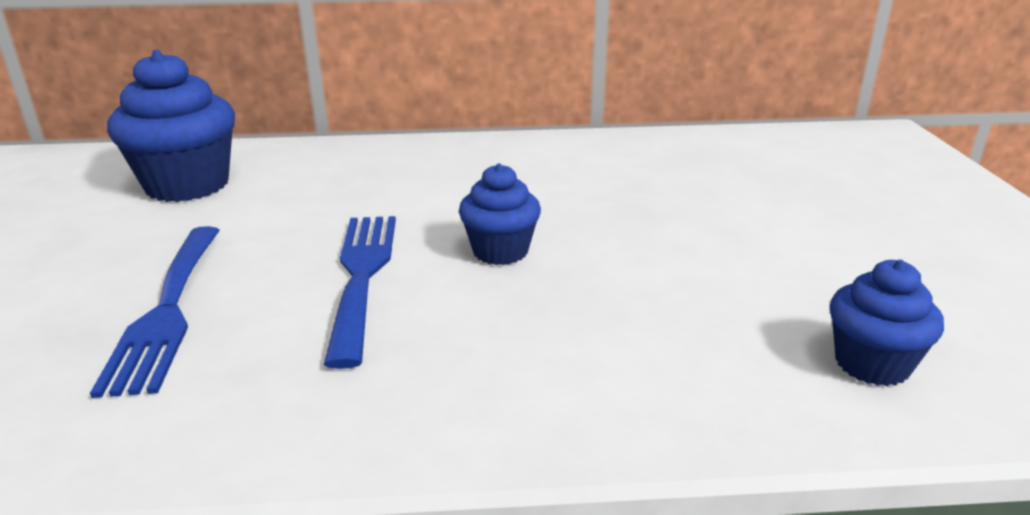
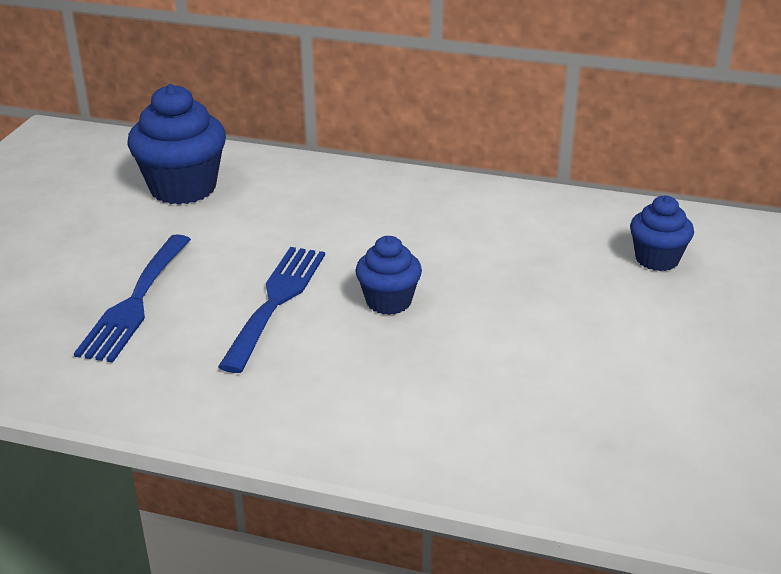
camera: 20 degrees right, 5 degrees up
(872, 364) = (598, 457): blue cupcake -> blue cupcake (657, 259)

